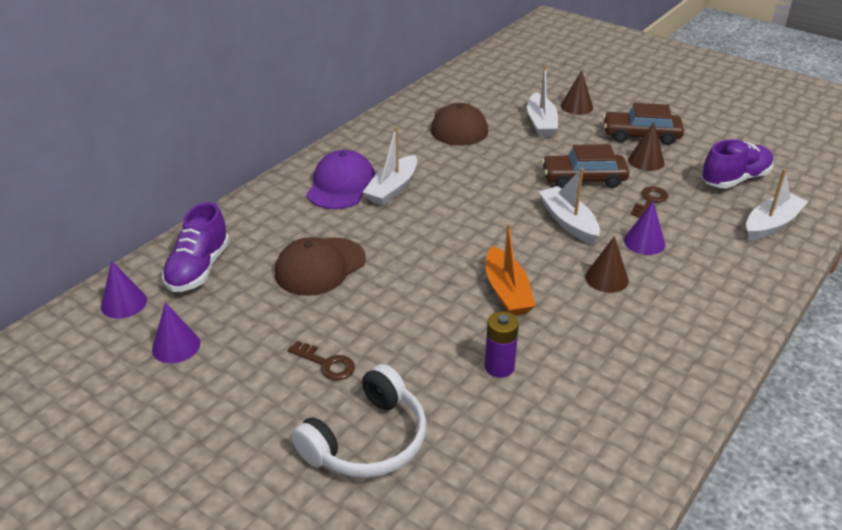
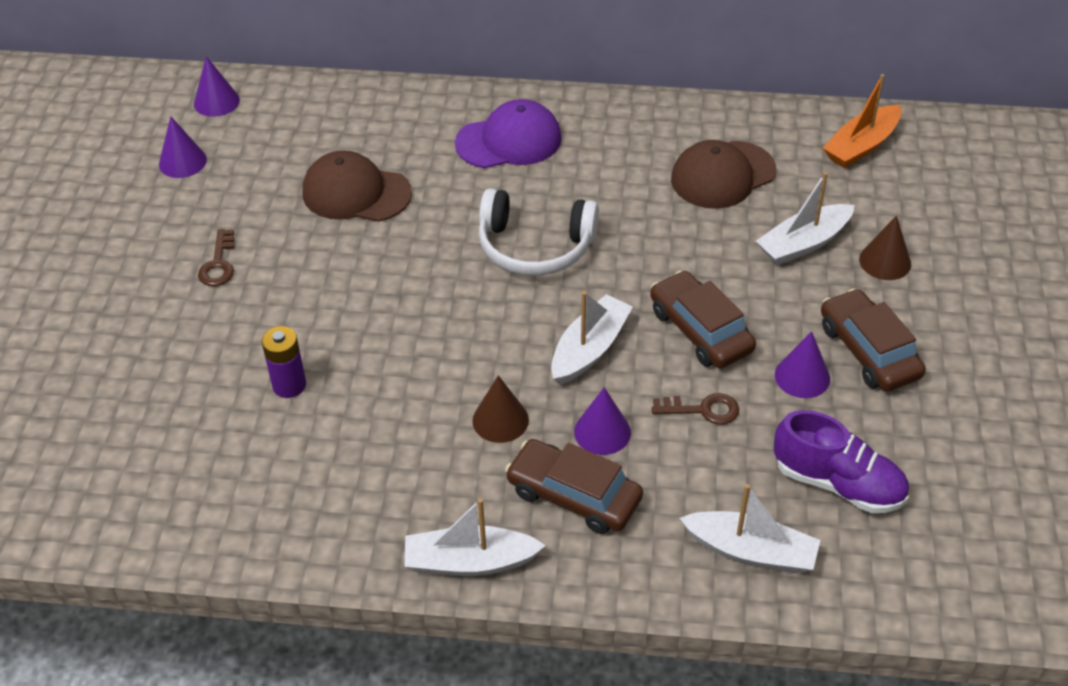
camera: 60 degrees right, 10 degrees up
(198, 269) = (294, 118): purple shoe -> none
(367, 440) = (138, 335): white headphones -> white headphones (535, 247)
(392, 188) = (536, 180): white boat -> white boat (470, 562)
(507, 291) = (415, 345): orange boat -> orange boat (861, 146)
(646, 161) = (802, 376): brown cone -> purple cone
(692, 271) = (574, 495): none -> brown car

